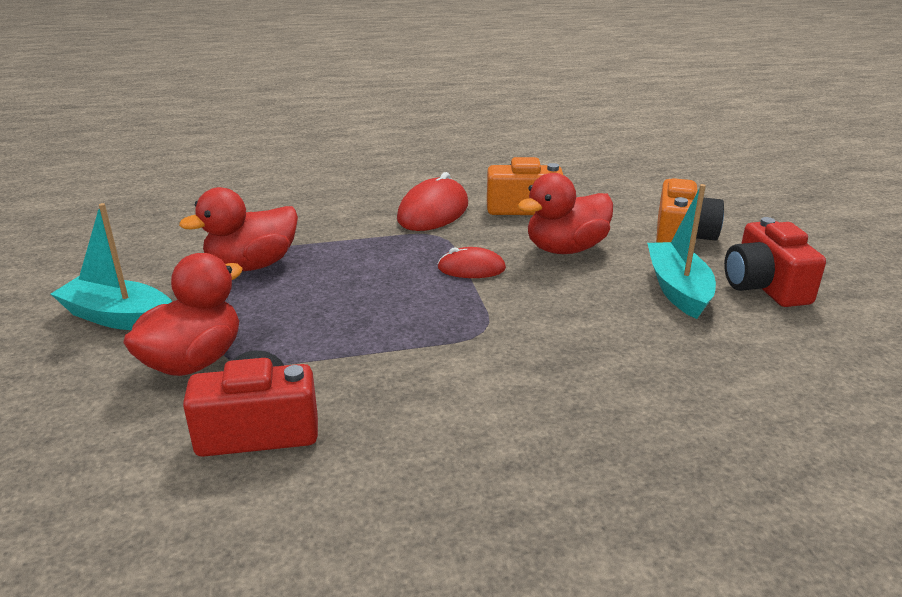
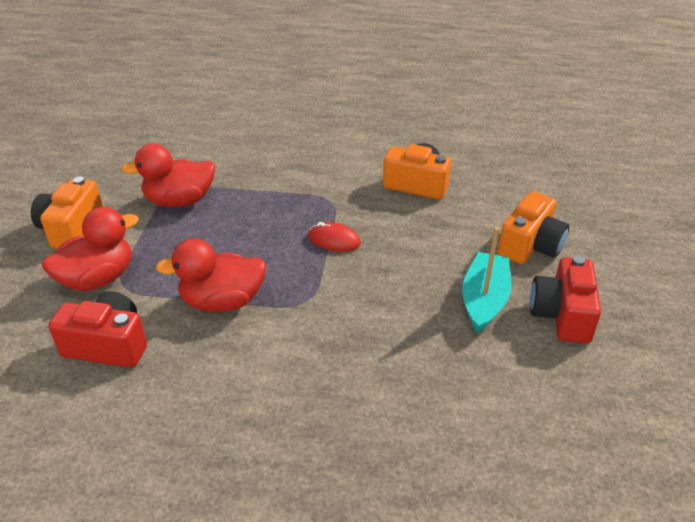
camera: 20 degrees right, 10 degrees up
(119, 317) = (71, 229): turquoise boat -> orange camera
(433, 211) = (341, 175): red mouse -> none
(565, 249) = (421, 237): red duck -> red duck (222, 302)

